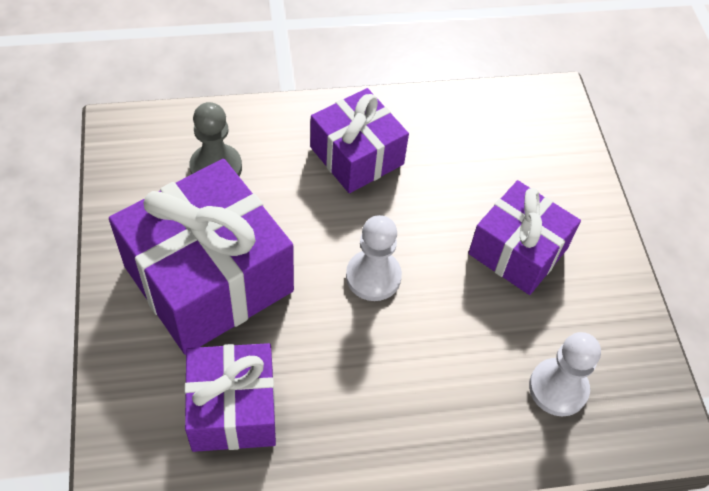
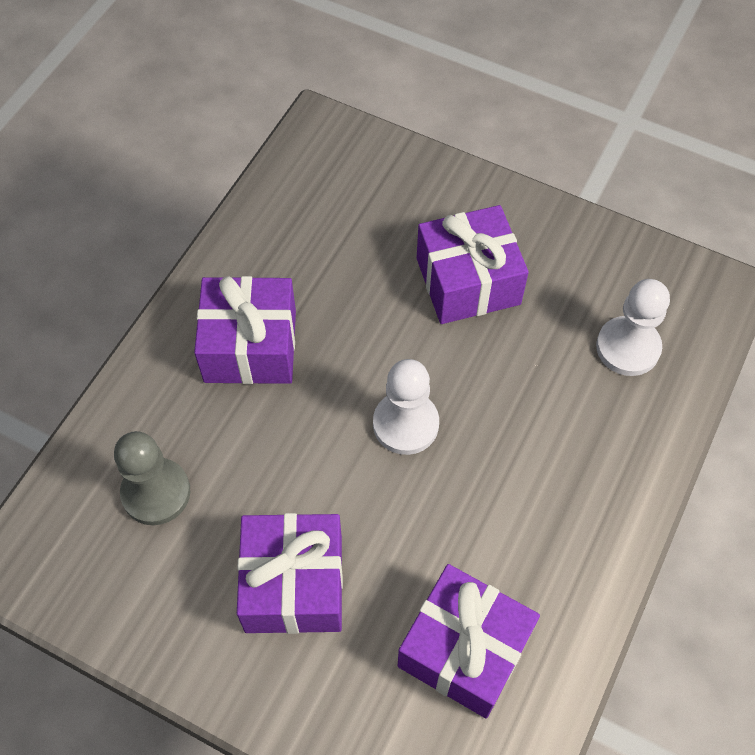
camera: 50 degrees left, 5 degrees up
(208, 278) = (294, 584): purple gift -> purple gift, size x0.62

